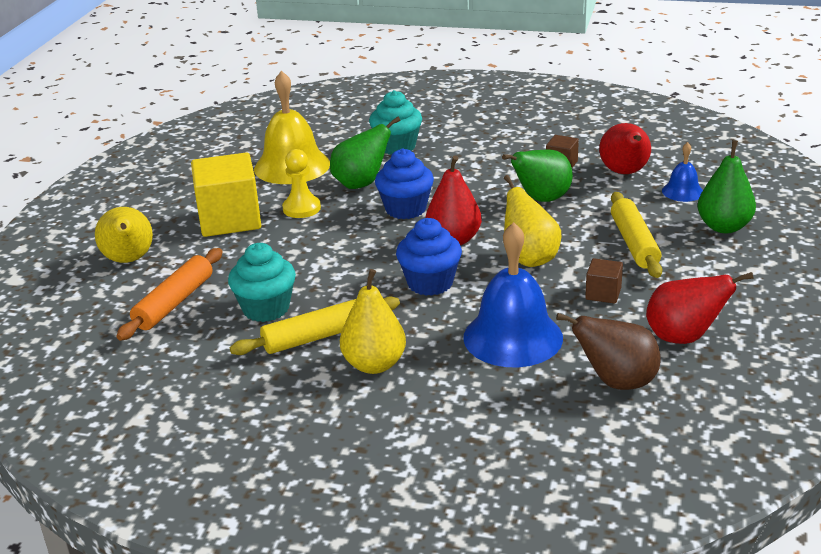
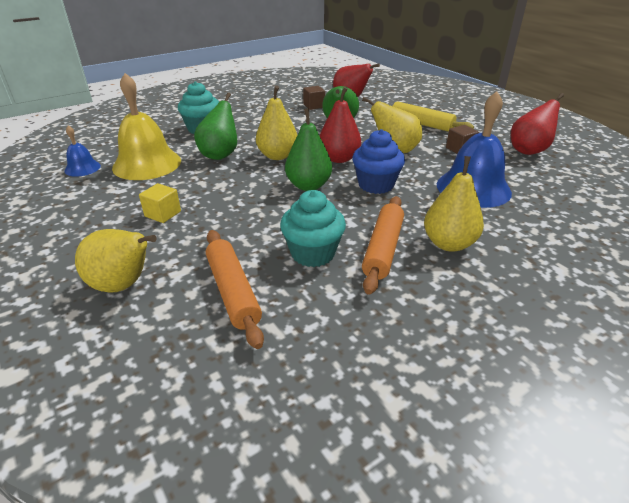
camera: 50 degrees left, 5 degrees up
(229, 219) = (163, 214): yellow cube -> yellow cube, size x0.47
(301, 208) = (207, 183): yellow pawn -> none
(318, 337) = (383, 249): yellow rolling pin -> orange rolling pin
(405, 209) = (277, 156): blue cupcake -> yellow pear
(616, 382) = (555, 182): brown pear -> none
(682, 191) = (391, 97): blue bell -> blue bell (82, 168)
(724, 227) = (438, 104): green pear -> green pear (308, 186)

